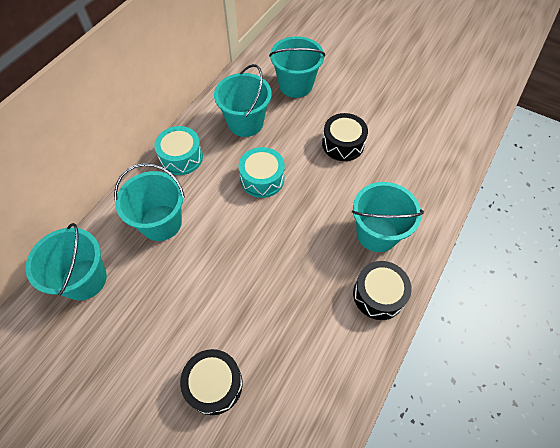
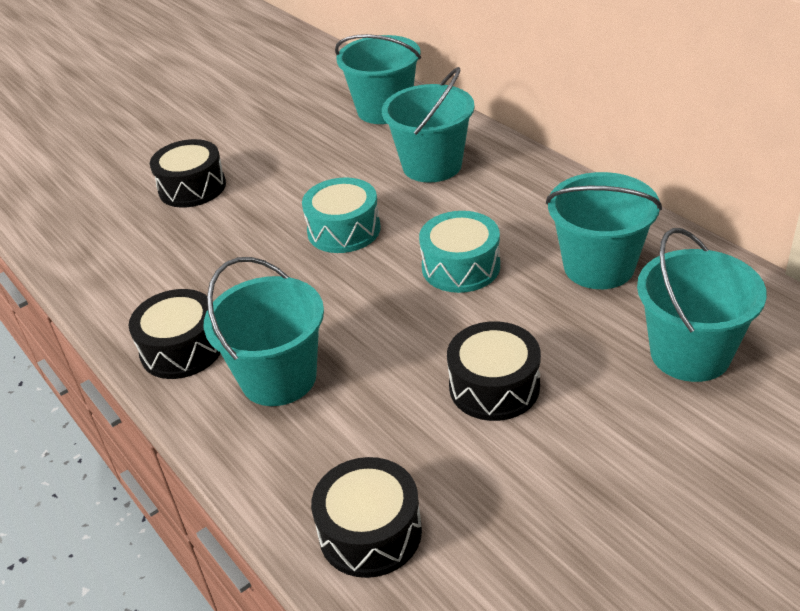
camera: 115 degrees right, 20 degrees down
(181, 157) = (544, 190): turquoise drum -> turquoise drum (344, 230)
(439, 164) = (370, 532): none -> black drum

